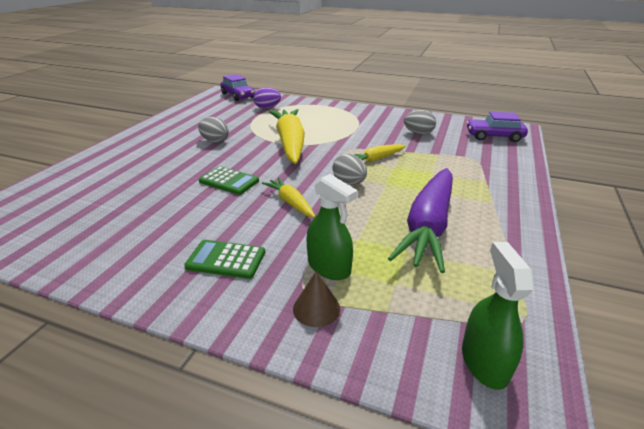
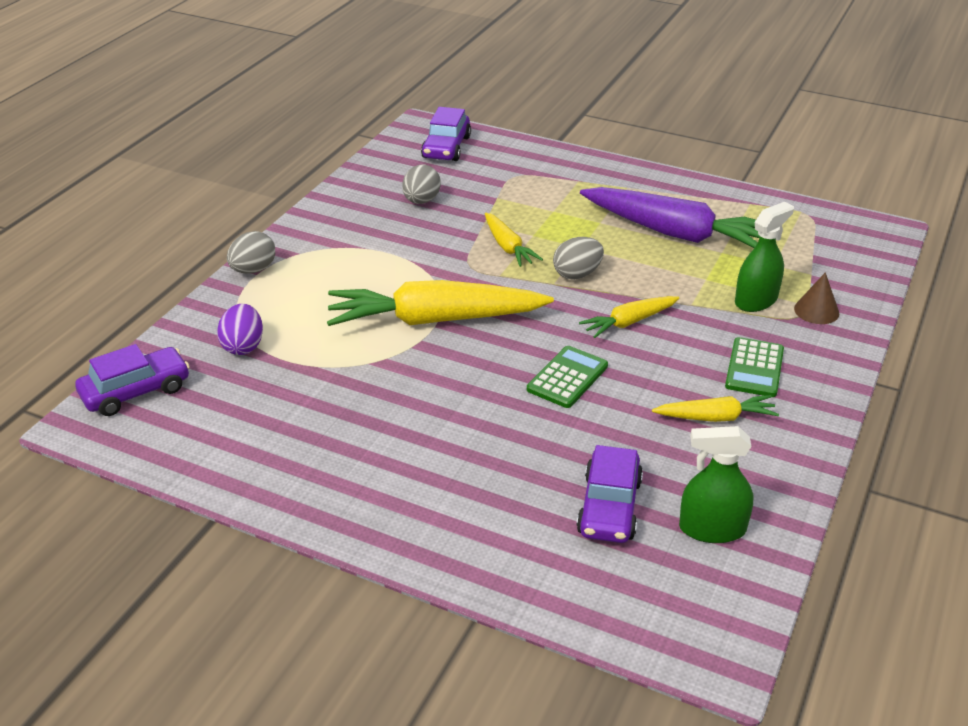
camera: 85 degrees left, 5 degrees up
(102, 195) = (609, 507): none -> purple car
(169, 237) = (715, 417): none -> yellow carrot
(215, 141) = (408, 405): grey egg -> grey egg (253, 270)
(484, 362) = (853, 239): green spray bottle -> green spray bottle (712, 529)

